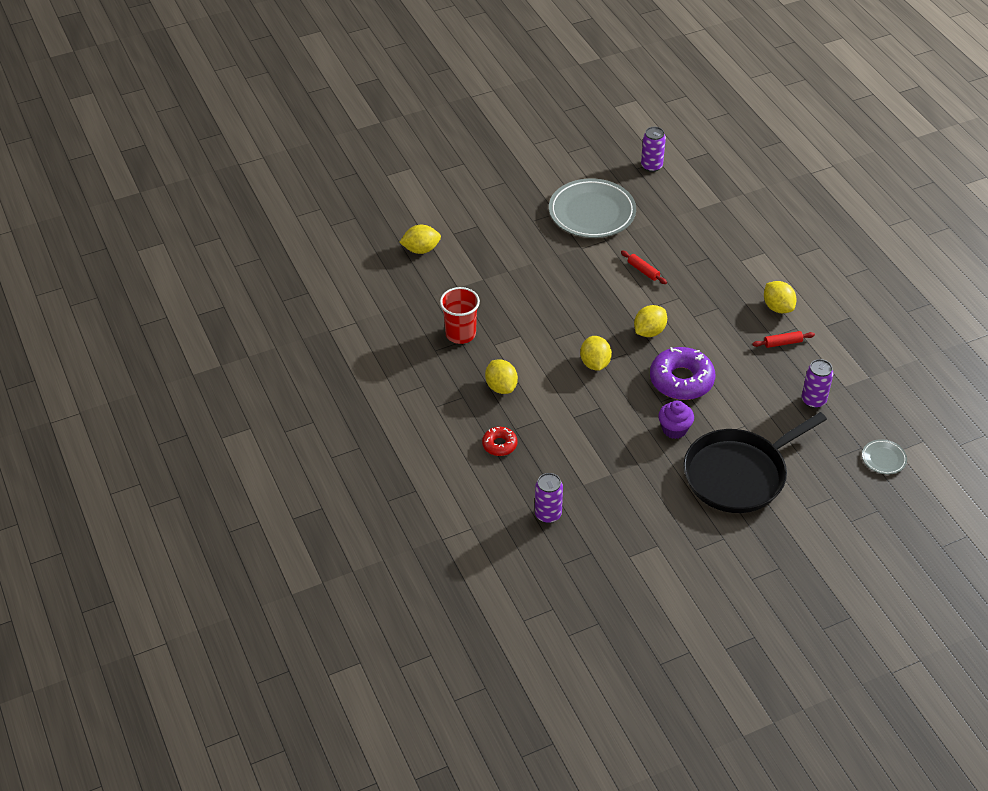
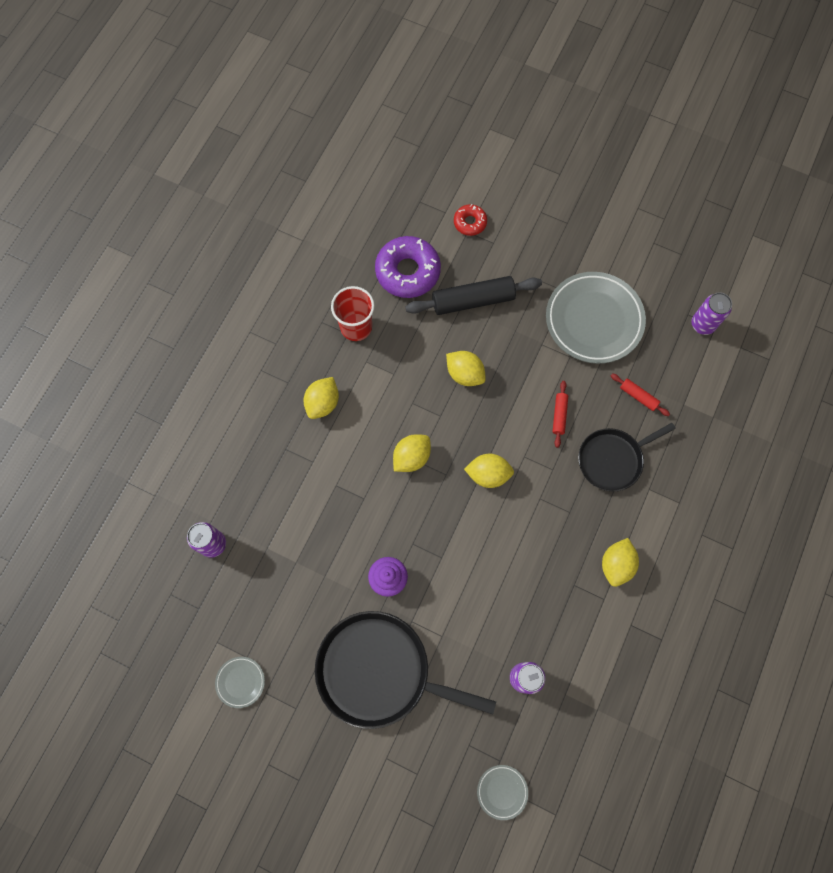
camera: 50 degrees right, 25 degrees up
(421, 249) = (426, 223): yellow lemon -> yellow lemon (464, 374)
(499, 445) = (258, 450): red donut -> red donut (470, 222)
(510, 262) = (473, 301): none -> black rolling pin
(673, 559) = (240, 682): none -> grey plate
(681, 380) = (452, 543): purple donut -> purple donut (407, 271)
(702, 264) = (612, 459): none -> black pan
(782, 343) = (573, 600): red rolling pin -> red rolling pin (638, 396)

